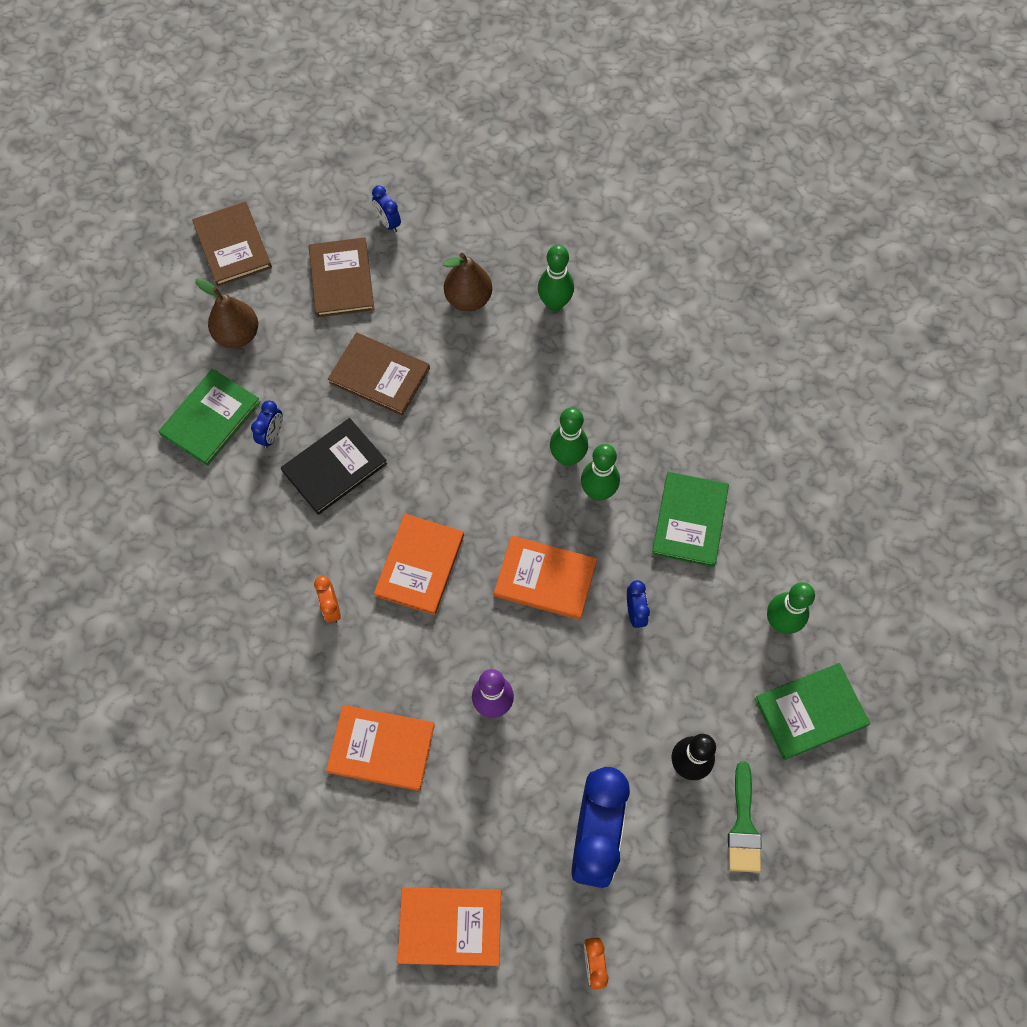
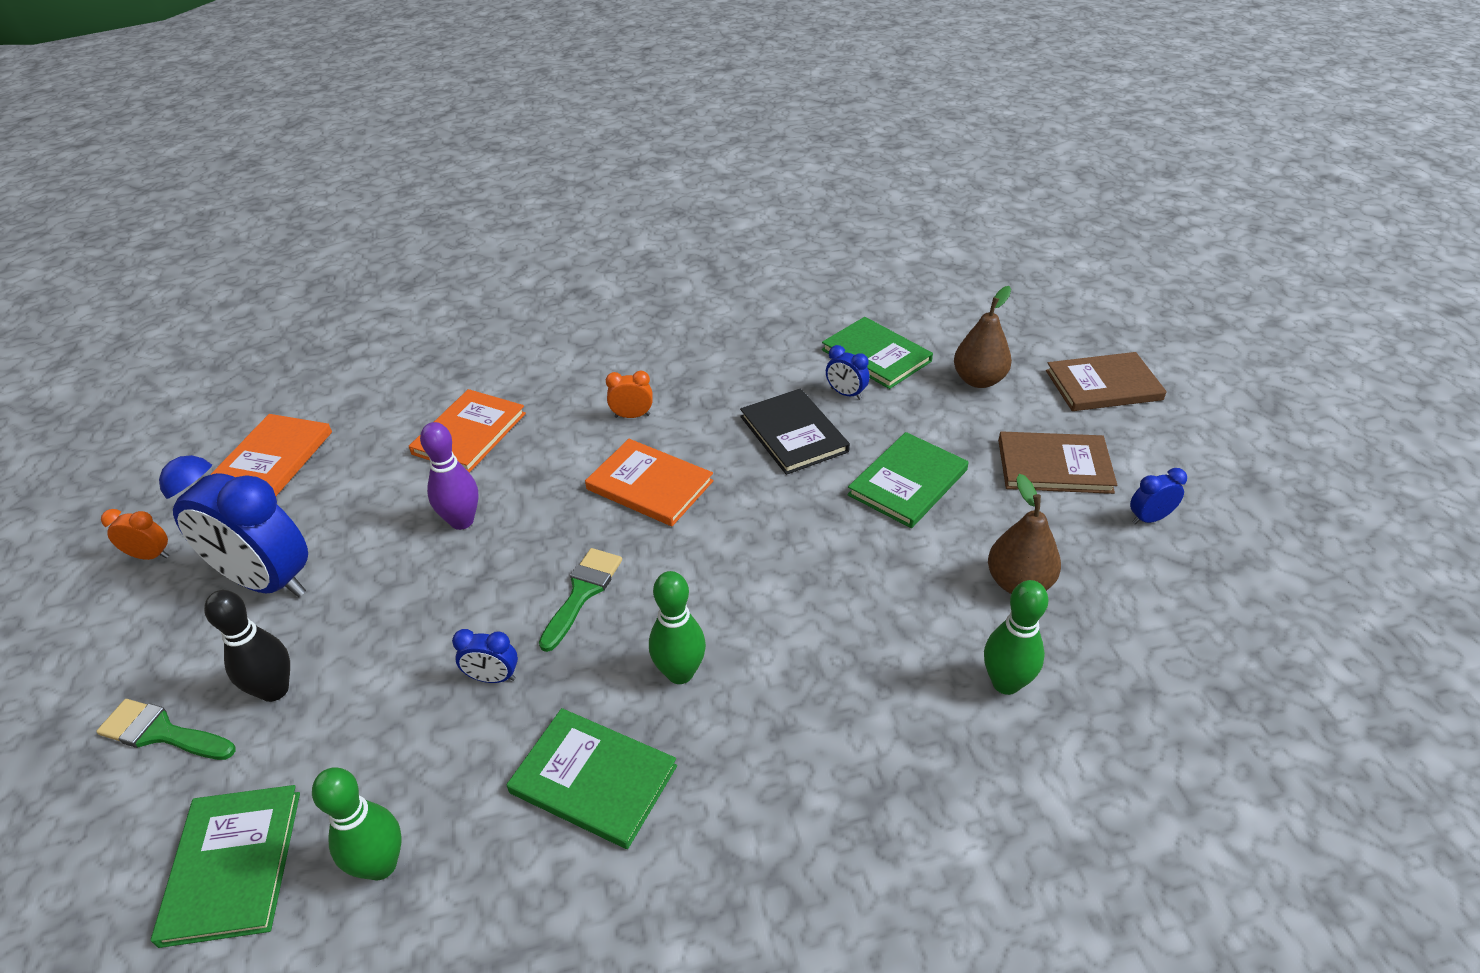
camera: 105 degrees right, 25 degrees down
(379, 375) = (908, 482): brown book -> green book
(545, 579) = (582, 592): orange book -> green brush
(567, 457) = (743, 648): green bowling pin -> none

